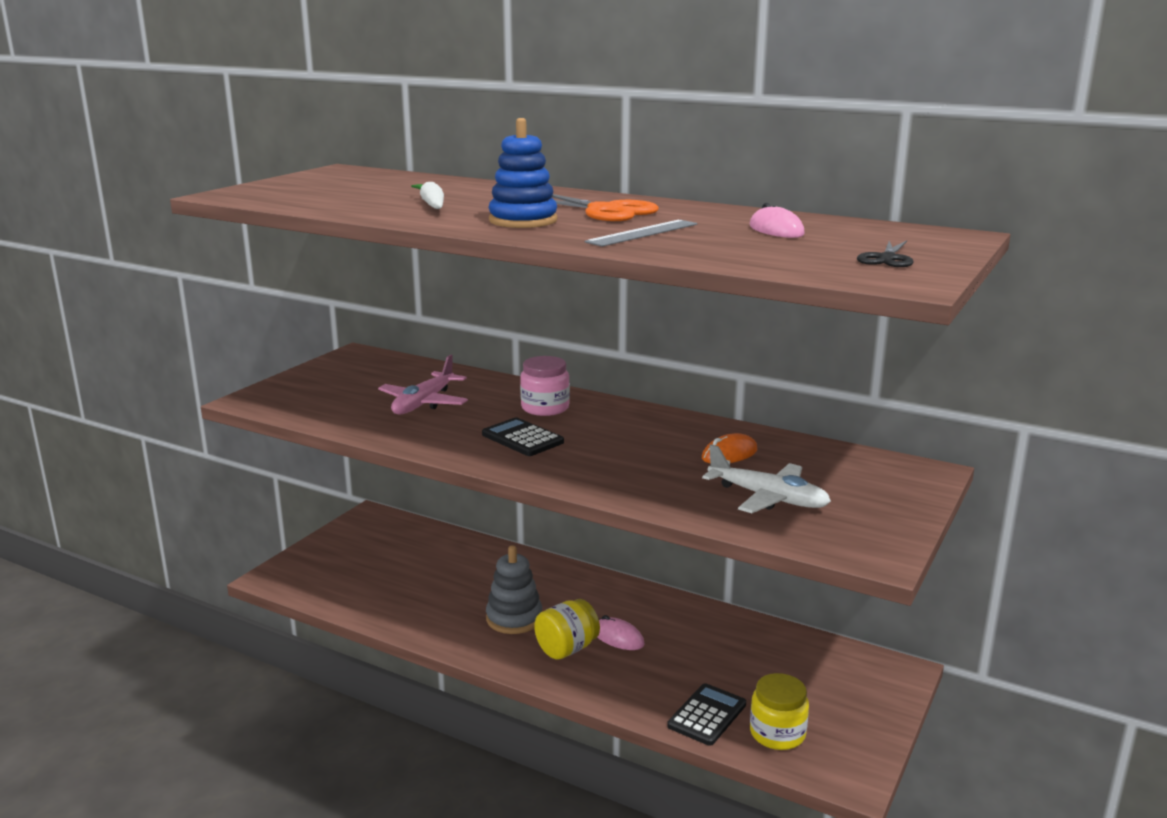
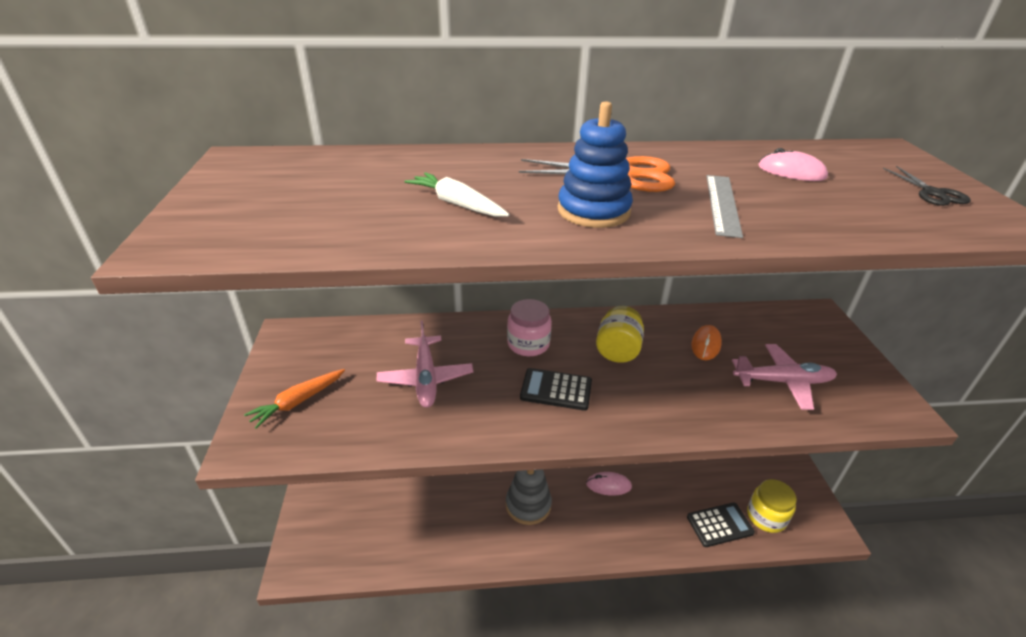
camera: 35 degrees left, 15 degrees up
(312, 389) = (298, 402): none -> orange carrot
(567, 649) = (588, 515): yellow jar -> yellow jar (617, 350)
(707, 715) = (720, 525): black calculator -> black calculator turned 75 degrees clockwise
(768, 498) = (782, 382): white plane -> pink plane

